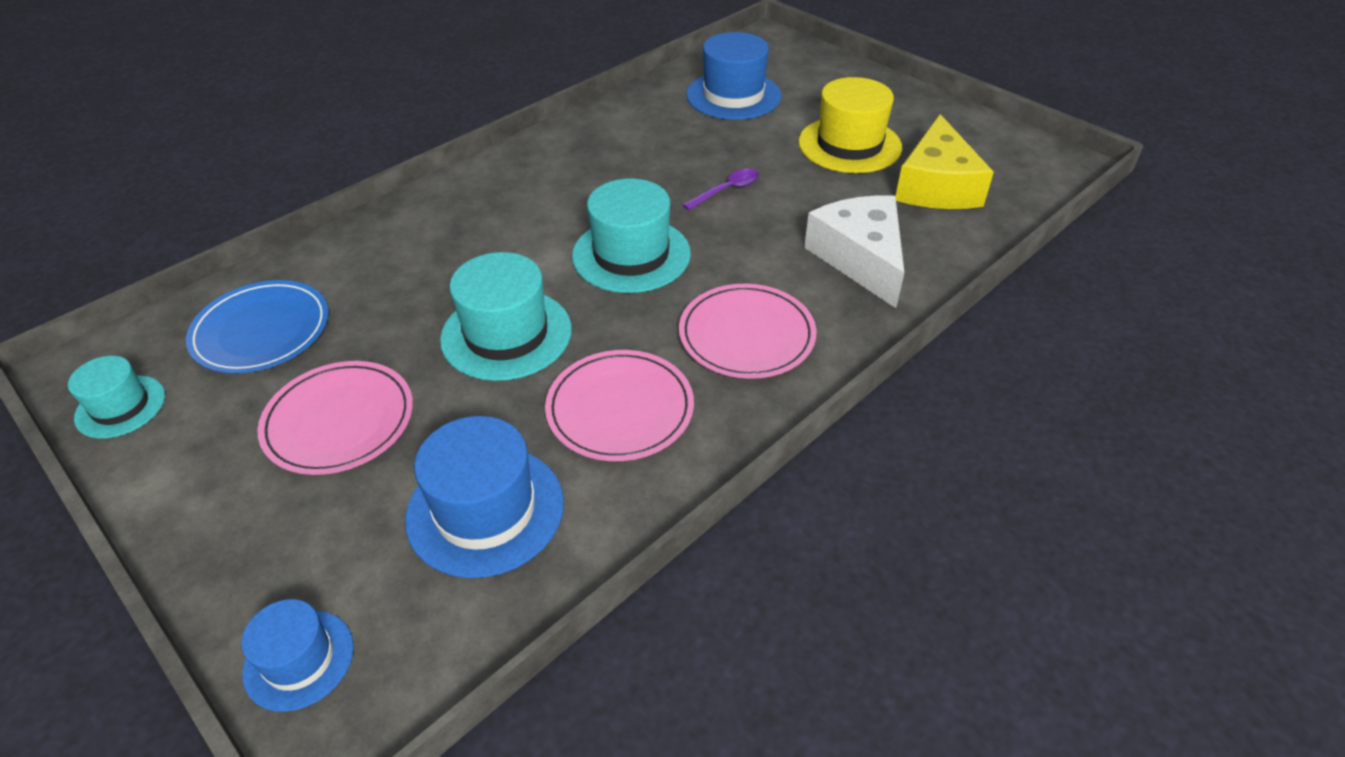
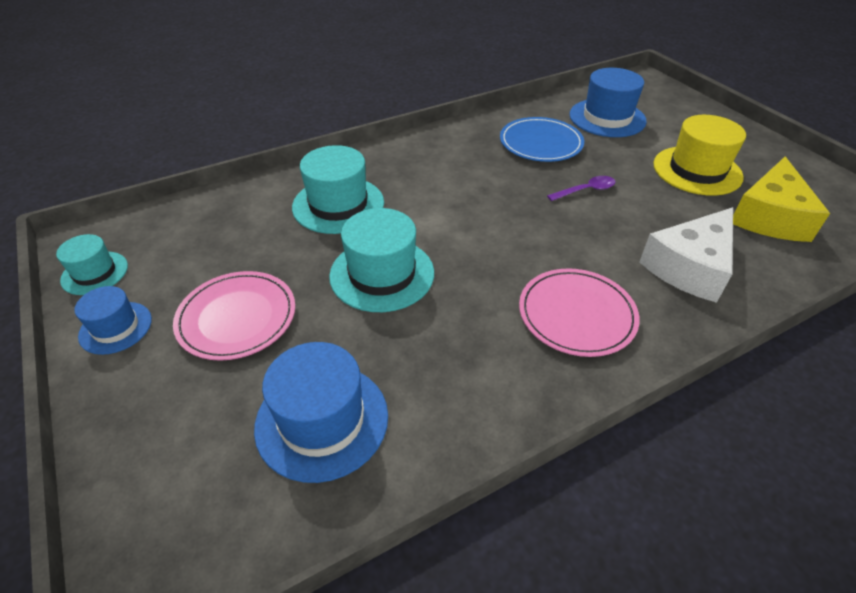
camera: 15 degrees right, 0 degrees up
(261, 331) = (208, 236): blue plate -> blue plate (540, 143)
(299, 659) = (137, 516): blue hat -> blue hat (115, 327)
(620, 409) = (454, 356): pink plate -> none
(631, 255) = (496, 228): turquoise hat -> turquoise hat (338, 205)
(860, 258) = (690, 267): white cheese -> white cheese turned 135 degrees counterclockwise

